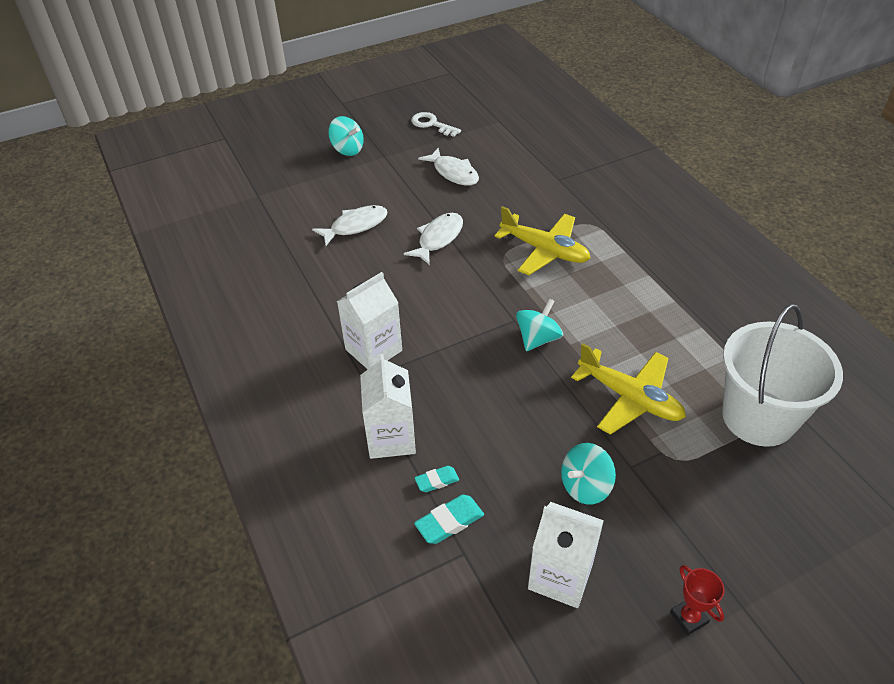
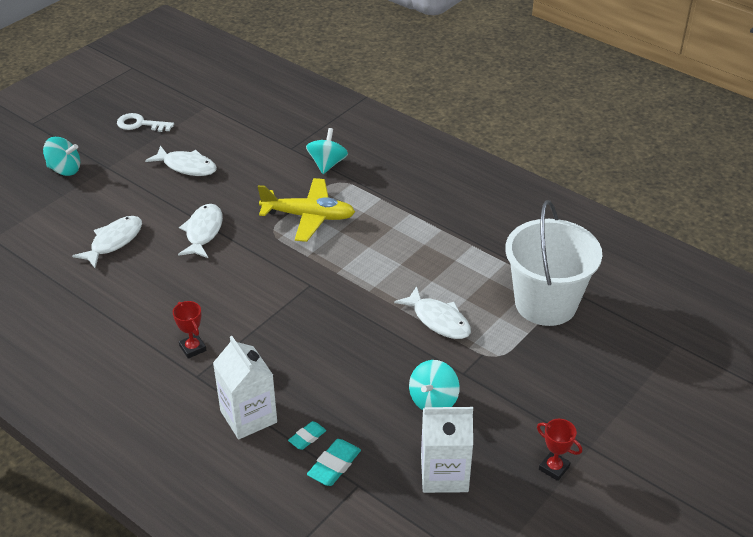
camera: 25 degrees left, 5 degrees down
(373, 350) = (193, 348): white carton -> red trophy
(537, 339) = (338, 294): turquoise spinning top -> turquoise spinning top (327, 164)
(629, 398) = (438, 320): yellow plane -> white fish

